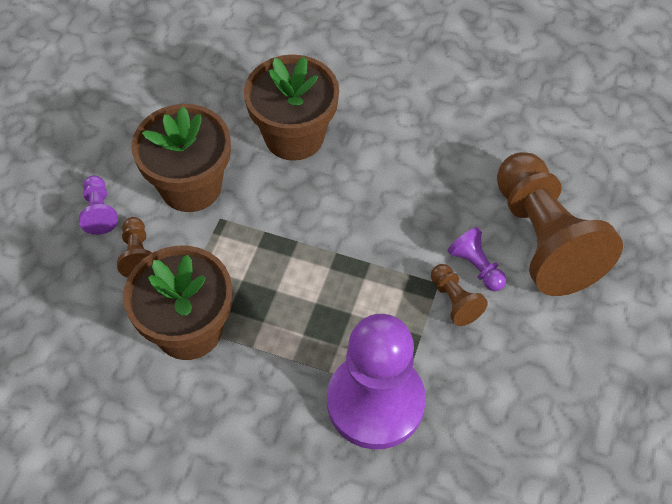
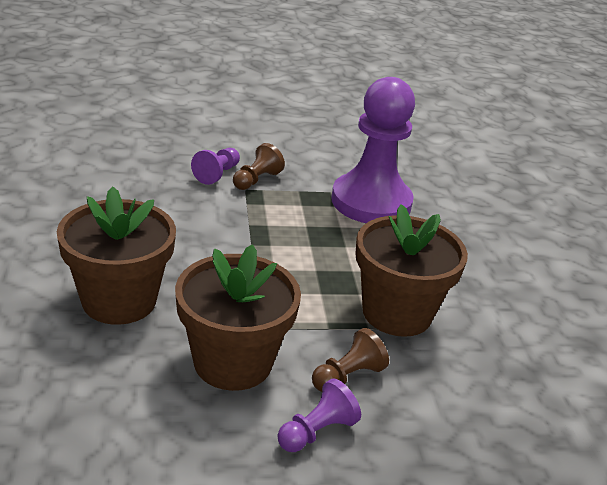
camera: 120 degrees left, 25 degrees down
(543, 239) = (170, 149): brown pawn -> none

